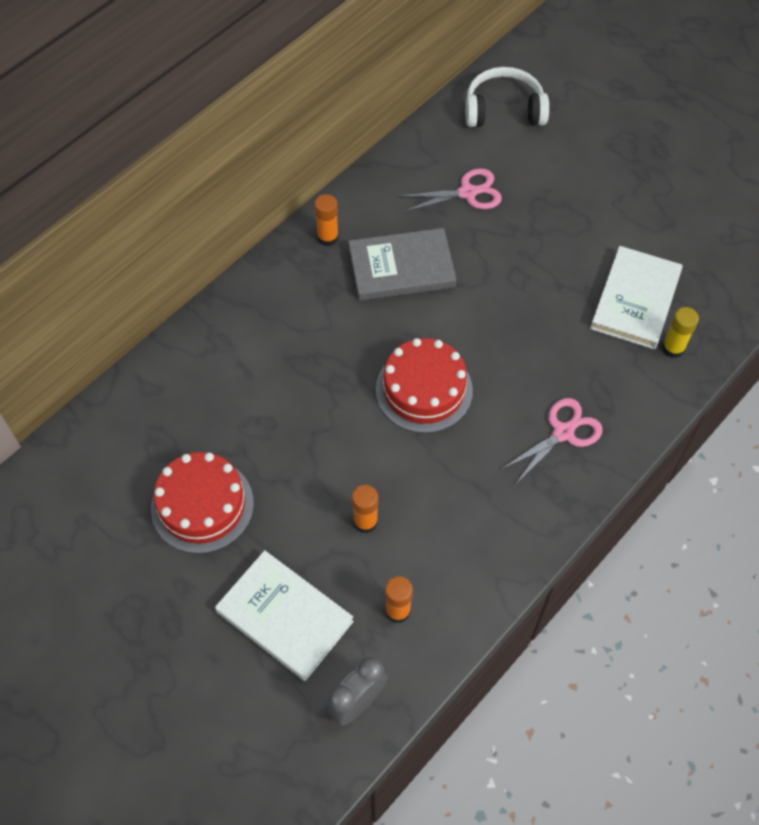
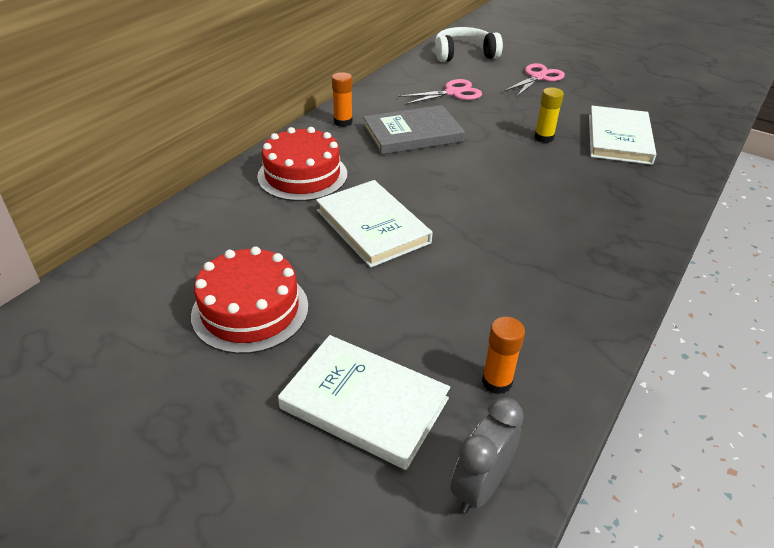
camera: 10 degrees left, 20 degrees down
(329, 411) = (372, 226): none -> white book
(365, 522) = (434, 306): orange glue stick -> none
(424, 390) = (459, 205): red cake -> red cake (302, 175)
(563, 432) = (603, 222): pink scissors -> pink scissors (538, 77)
(673, 348) = (667, 163): yellow glue stick -> yellow glue stick (544, 138)

